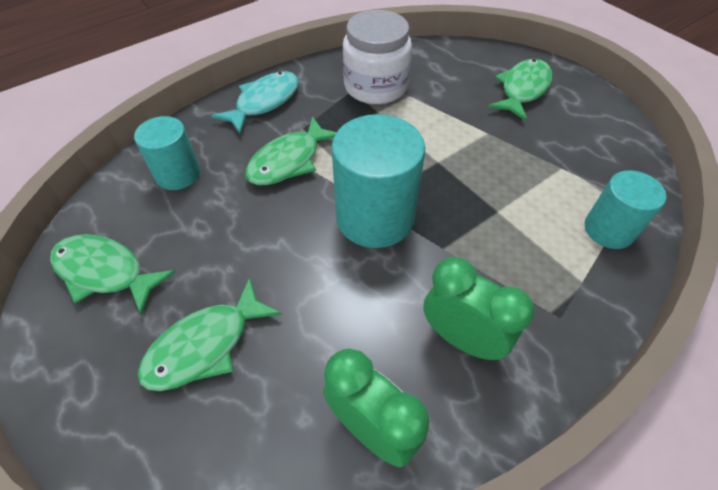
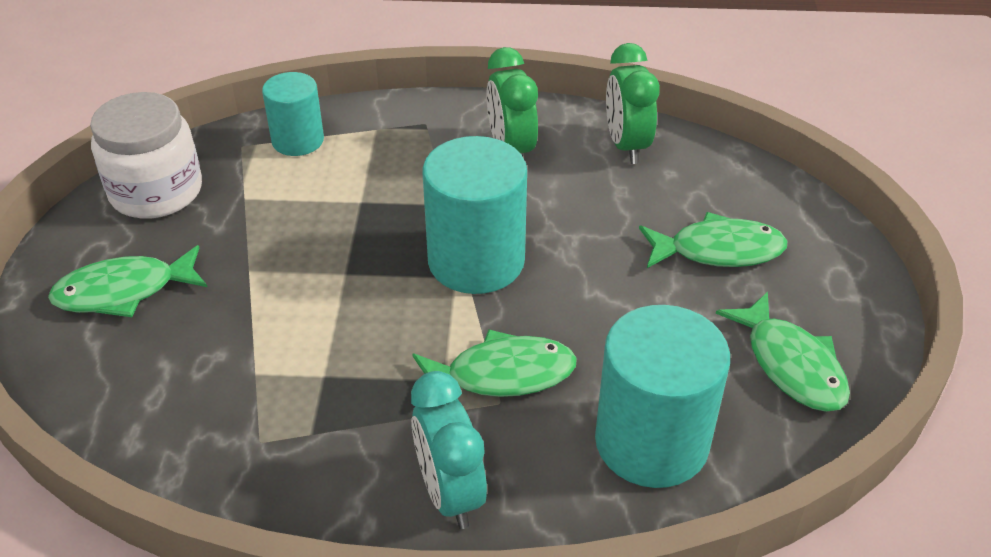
camera: 140 degrees left, 10 degrees down
(178, 174) = (651, 442): turquoise cylinder -> turquoise cylinder, size x1.64
(264, 102) = (450, 493): turquoise fish -> turquoise clock
(375, 86) = (275, 416): white jar -> white jar (156, 191)

